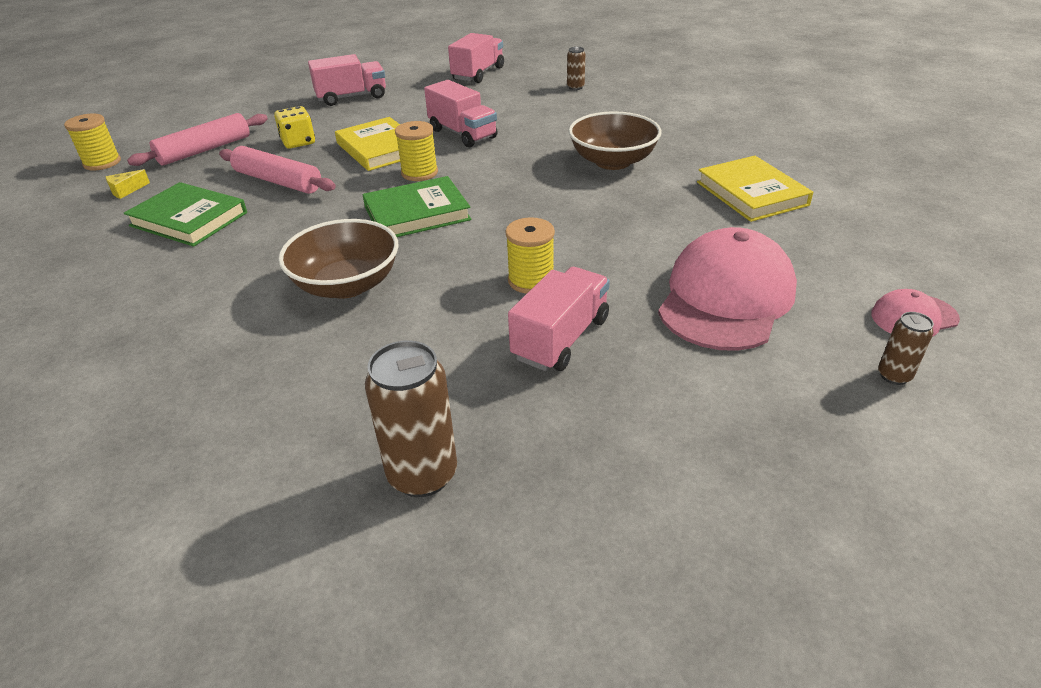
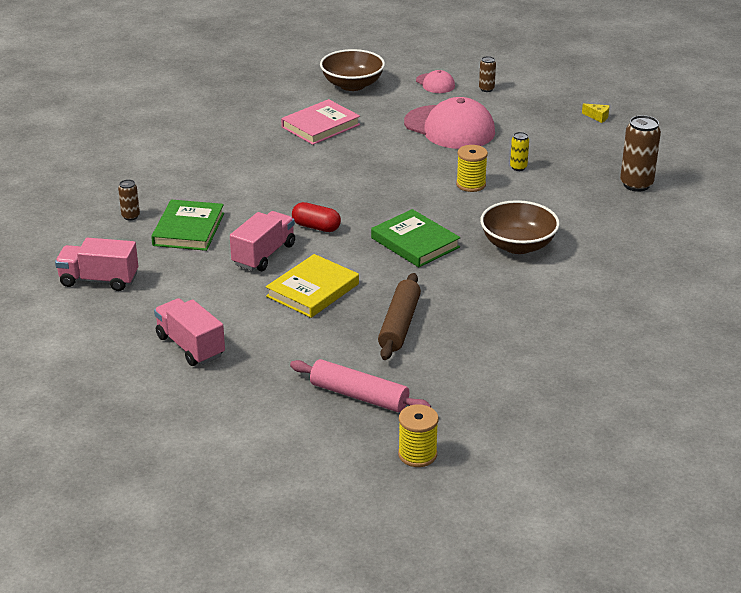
camera: 110 degrees left, 5 degrees down
(126, 190) = (460, 406): yellow cheese -> yellow cheese (597, 117)
(189, 219) = (484, 346): green book -> green book (188, 229)
(278, 181) = (400, 325): pink rolling pin -> brown rolling pin
(298, 142) = (318, 342): yellow dice -> none
(419, 173) = (350, 258): yellow spool -> none
(495, 163) = (316, 227): none -> red capsule
(561, 338) = (518, 167): pink truck -> yellow can
(613, 161) = (292, 178): brown bowl -> brown bowl (352, 85)
(726, 298) = (449, 128): pink cap -> pink cap turned 150 degrees counterclockwise
(752, 193) = (320, 126): yellow book -> pink book

